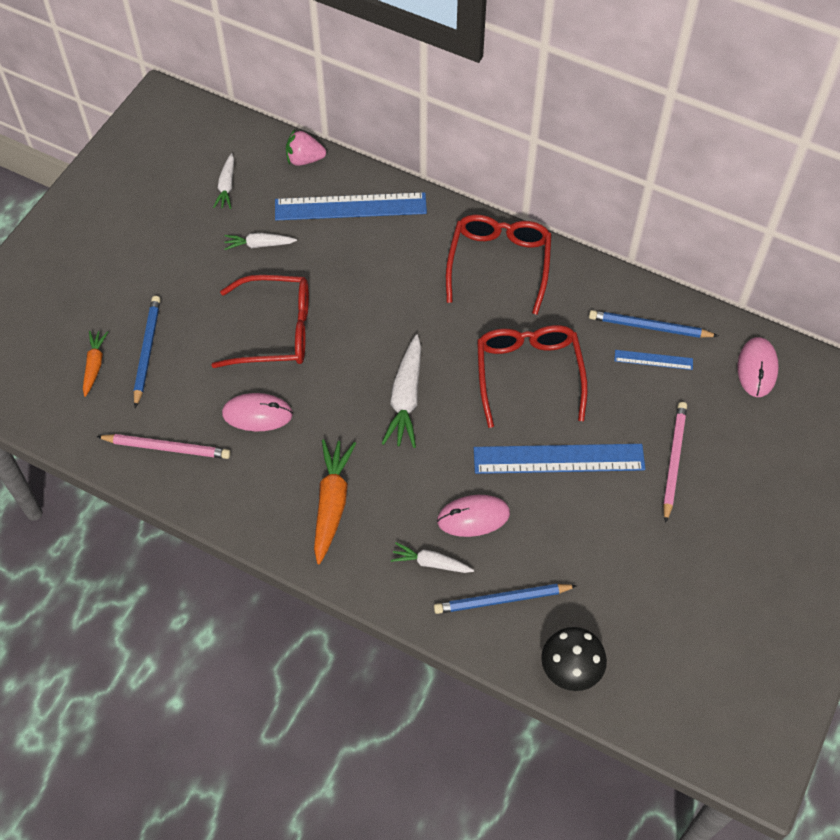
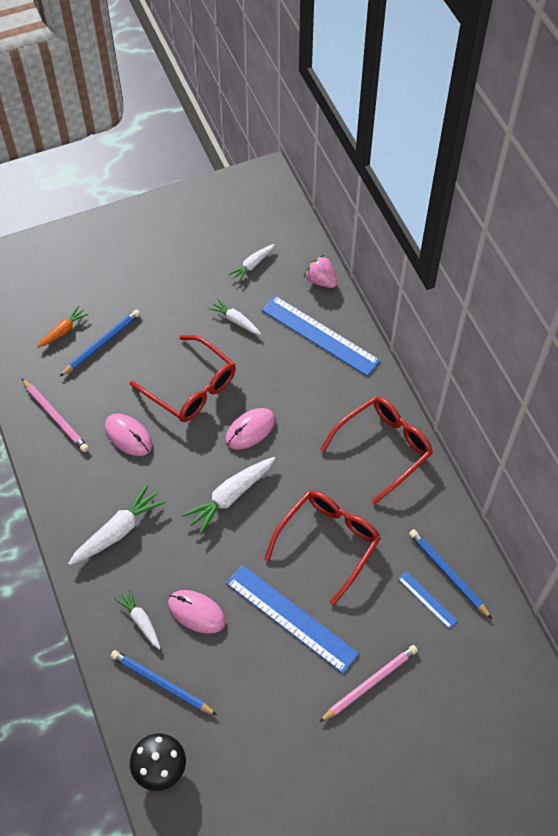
camera: 40 degrees right, 0 degrees up
(332, 503) = (118, 531): orange carrot -> white carrot
(757, 368) = (499, 665): pink mouse -> pink mouse (250, 430)

